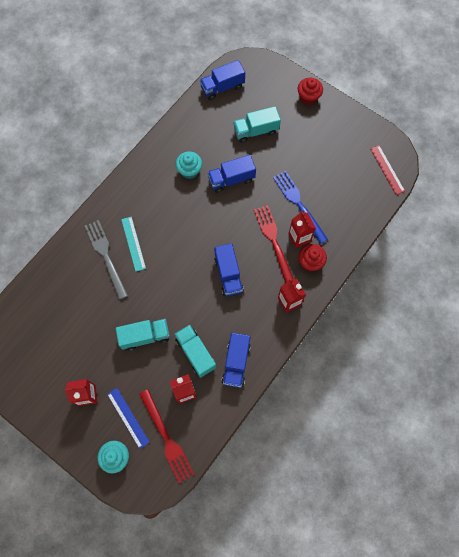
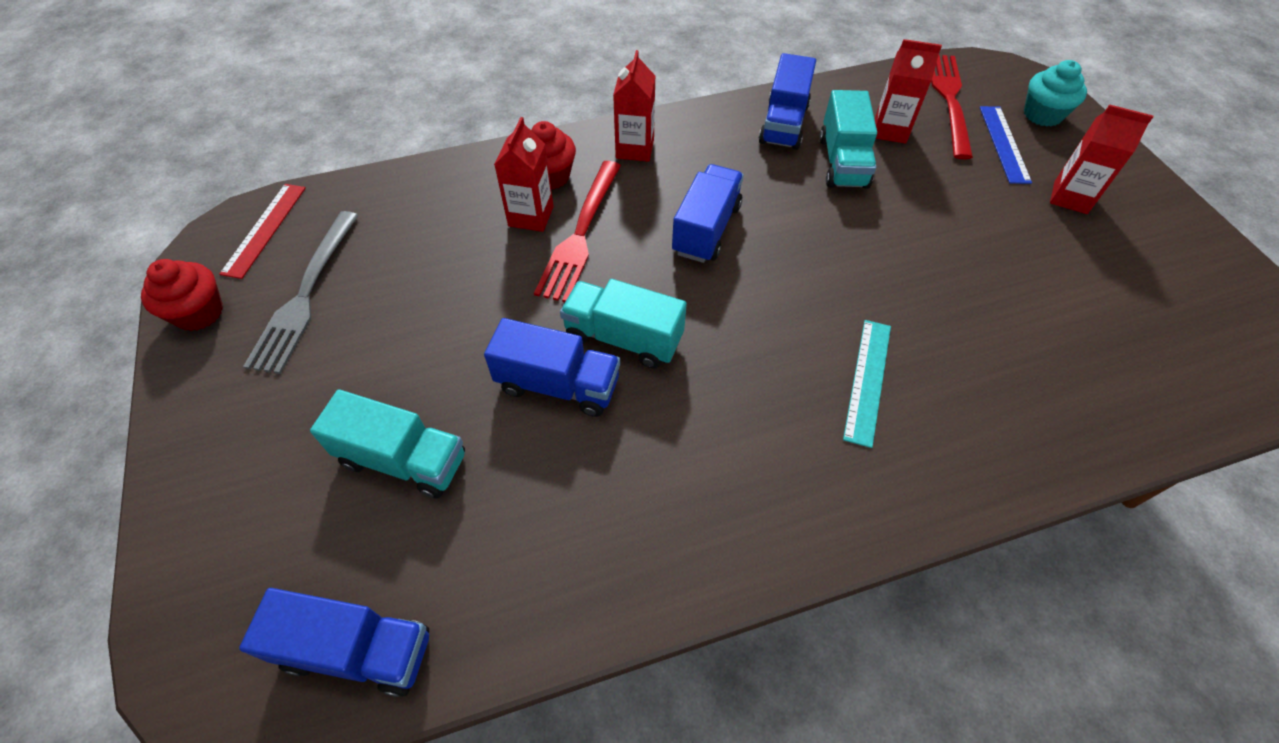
camera: 145 degrees left, 15 degrees down
(105, 256) = (946, 390): grey fork -> grey fork (305, 295)
(145, 336) = (923, 221): turquoise truck -> turquoise truck (623, 338)
(189, 170) = (634, 463): turquoise cupcake -> none
(236, 363) = (783, 124): blue truck -> blue truck turned 150 degrees clockwise
(298, 204) = (476, 265): blue fork -> none
(308, 97) = (206, 463): red cupcake -> red cupcake (199, 313)

